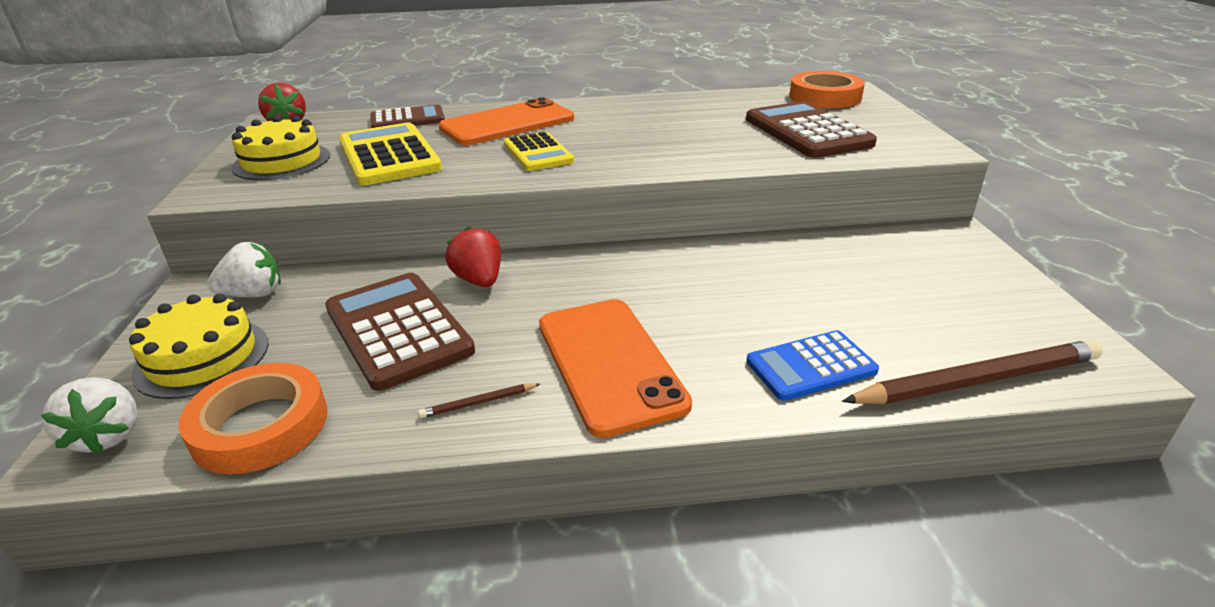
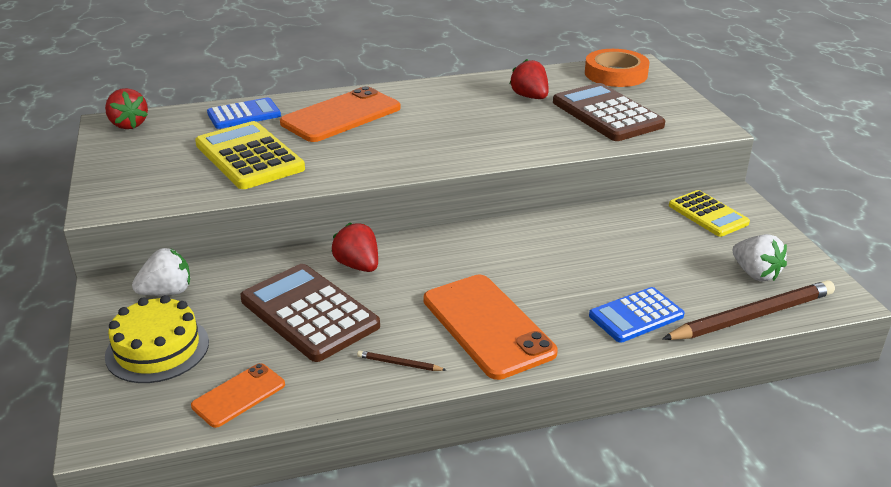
camera: 10 degrees left, 0 degrees up
(108, 436) = (121, 414): white strawberry -> white strawberry (755, 273)
(260, 426) = (239, 395): orange tape -> orange phone
(282, 161) = (152, 168): yellow cake -> none
(407, 119) = (244, 114): brown calculator -> blue calculator
(478, 403) = (399, 364): brown pencil -> brown pencil turned 45 degrees clockwise
(538, 153) = (383, 147): yellow calculator -> yellow calculator (708, 214)
(721, 114) = (530, 97): none -> red strawberry

